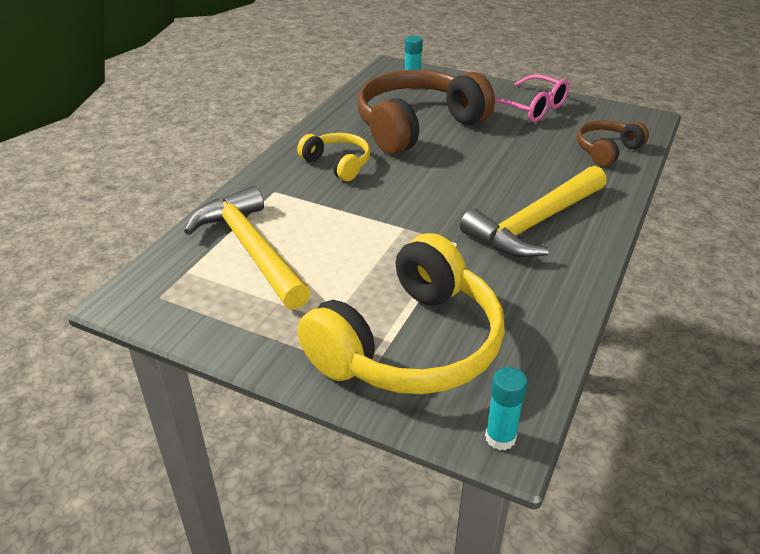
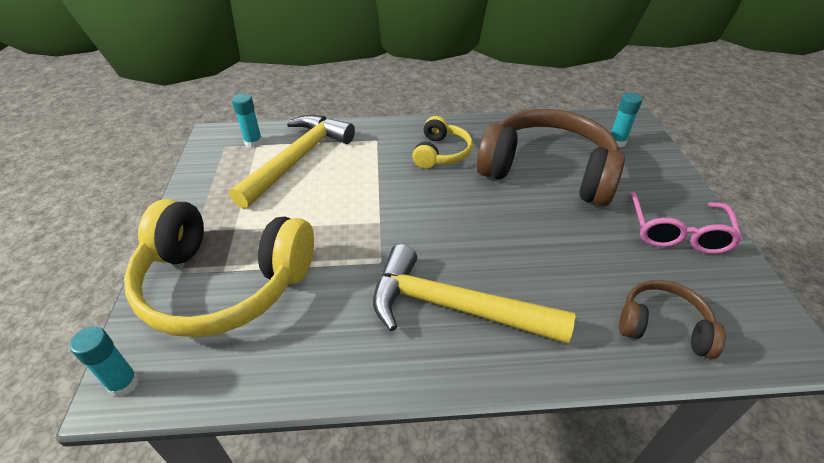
camera: 60 degrees right, 5 degrees up
(179, 273) = (253, 143): none -> turquoise glue stick

